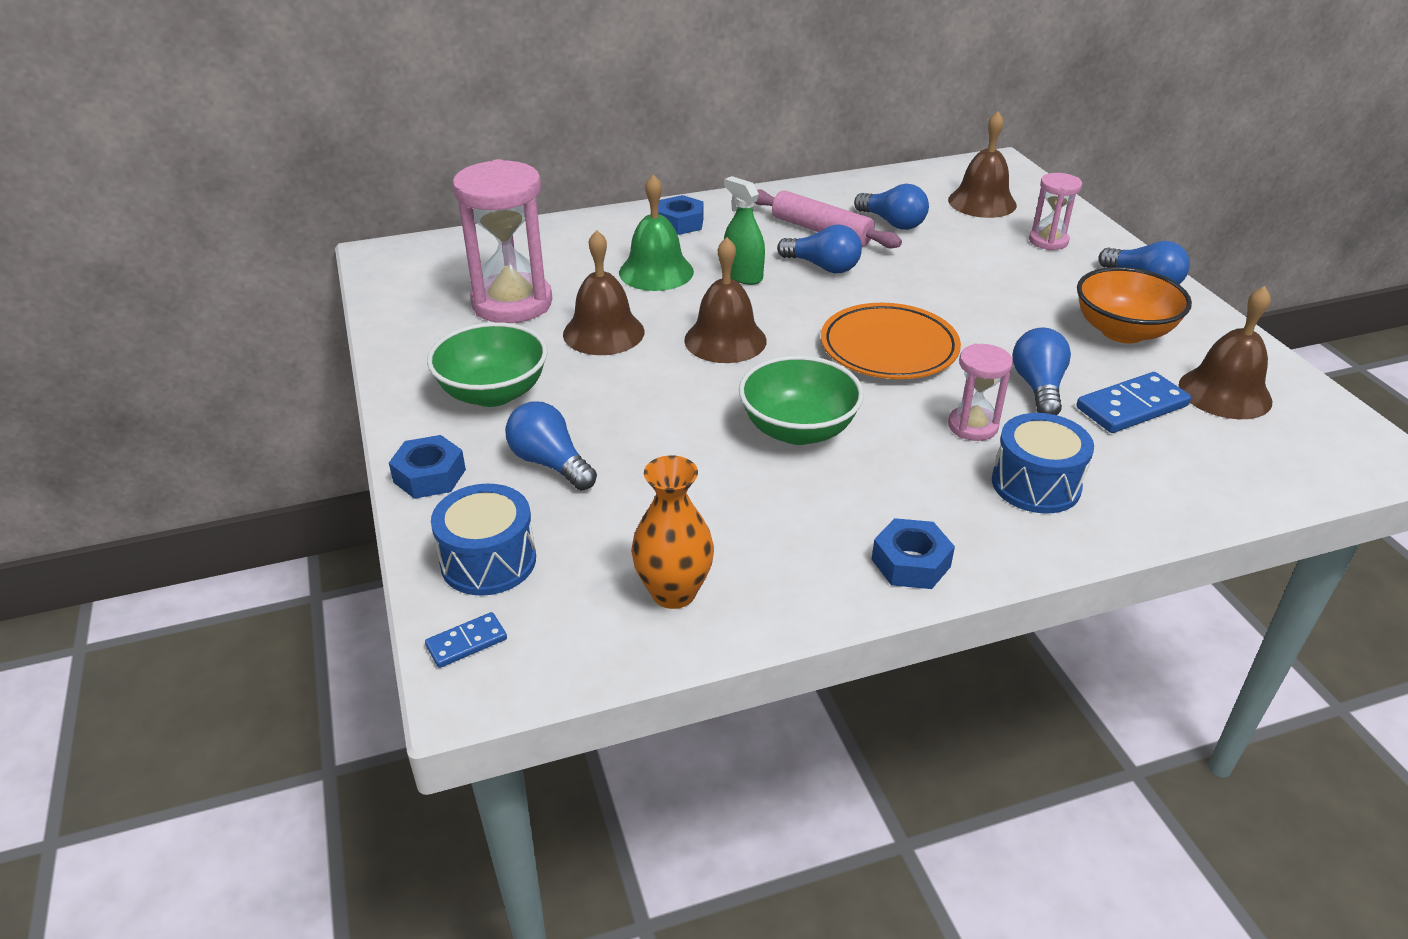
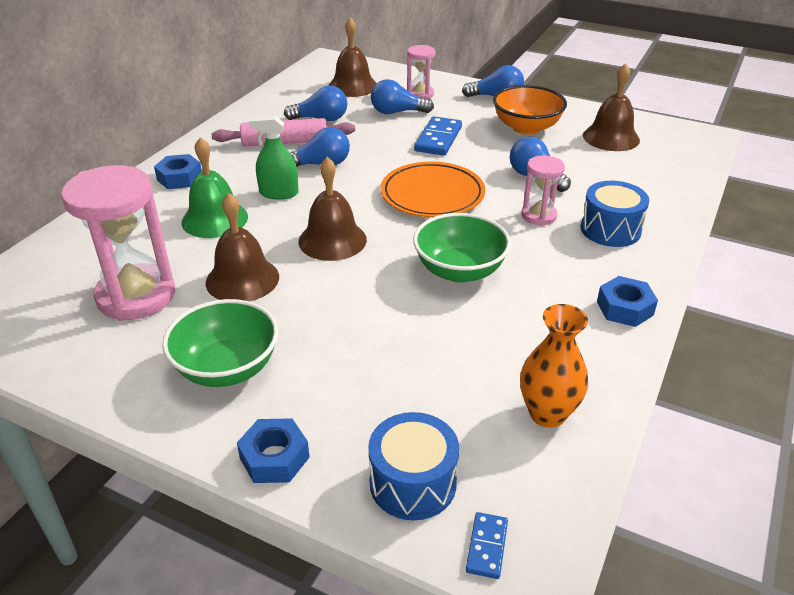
camera: 45 degrees left, 0 degrees up
(550, 463) = (347, 389): blue light bulb -> blue light bulb (397, 112)
(1132, 407) = (587, 165): blue domino -> blue domino (438, 139)

